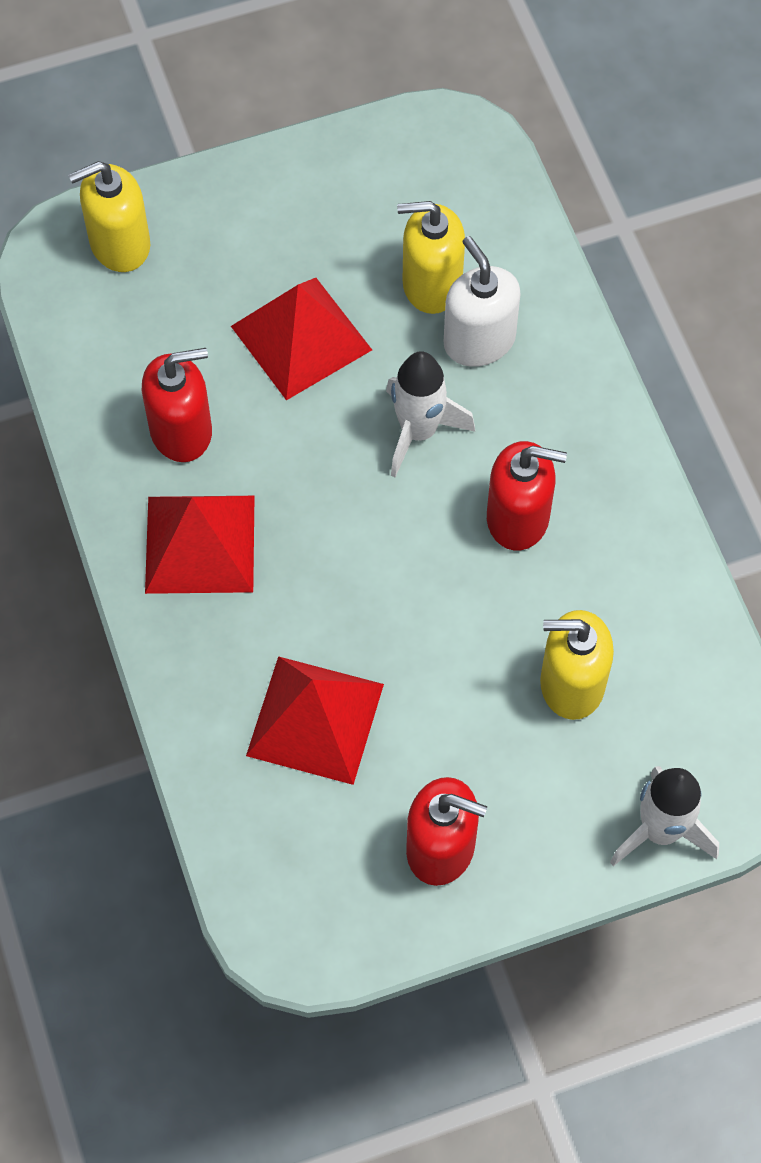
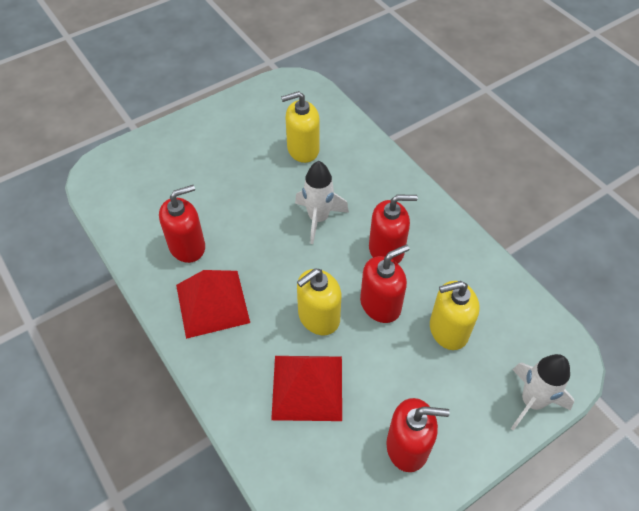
camera: 15 degrees left, 10 degrees down
(119, 244) = (132, 163): yellow soap dispenser -> yellow soap dispenser (318, 317)
(301, 338) = (242, 187): red pyramid -> none
(475, 613) = (380, 304): none -> red soap dispenser
(479, 340) = (336, 169): white soap dispenser -> none

